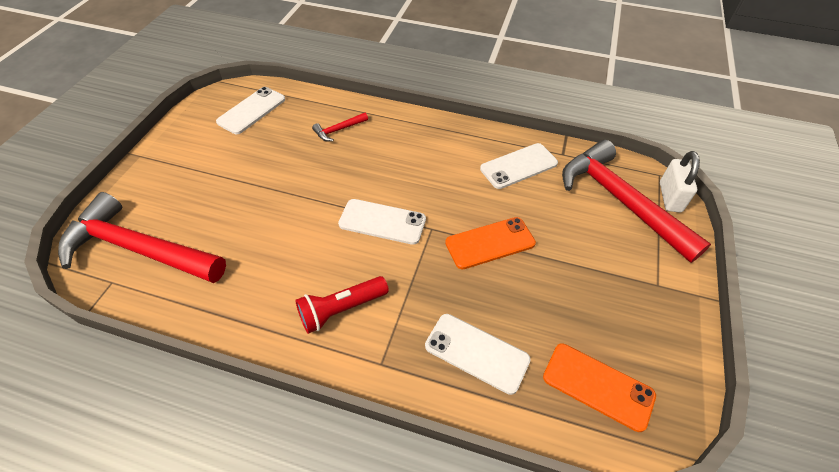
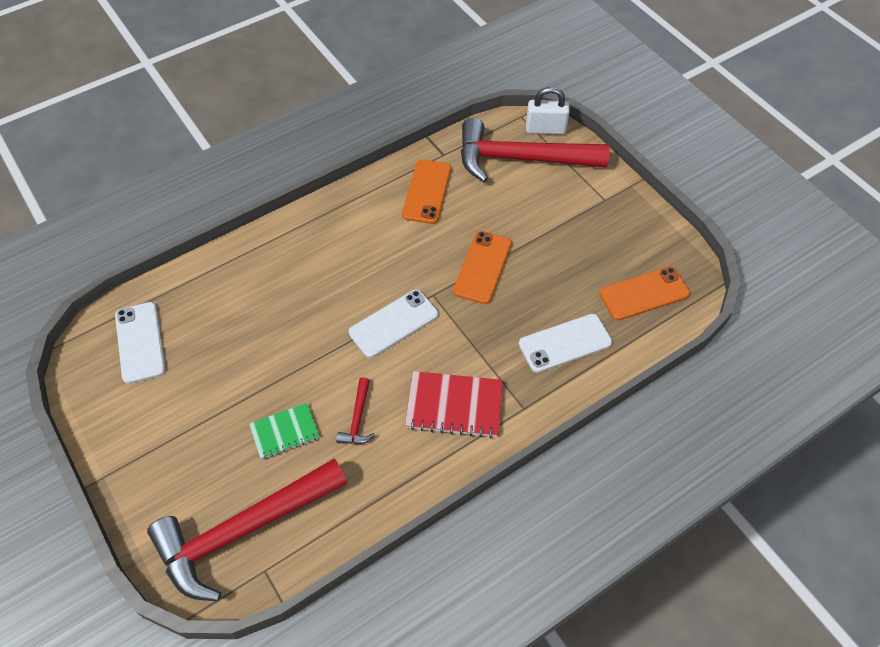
camera: 50 degrees left, 5 degrees up
(236, 220) = (284, 432): none -> green notebook
(338, 130) = (249, 287): red hammer -> red hammer (358, 418)
(341, 309) = (454, 405): red flashlight -> red notebook
(518, 166) = (427, 192): white phone -> orange phone
(670, 197) = (545, 129): white padlock -> white padlock turned 45 degrees counterclockwise

